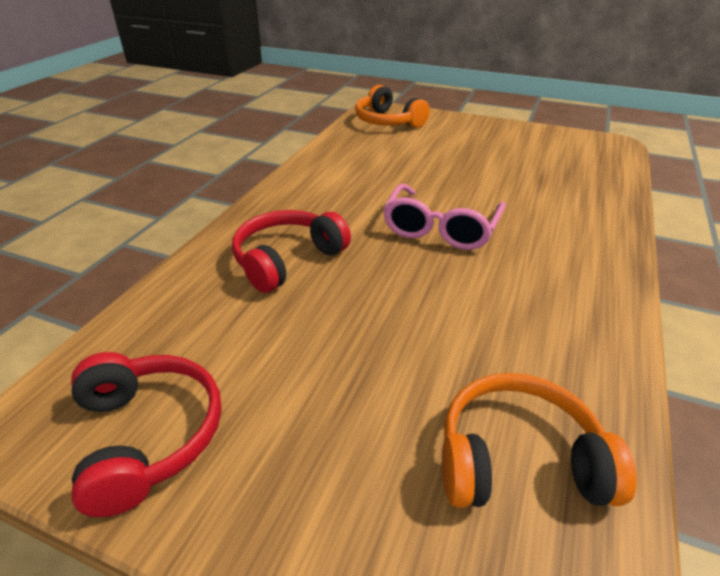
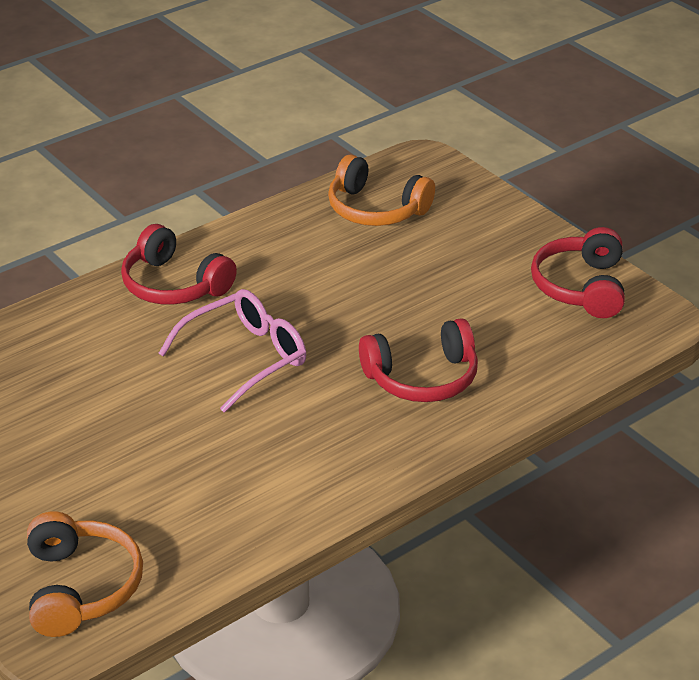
camera: 150 degrees left, 0 degrees up
(575, 262) = (174, 285): none -> red headphones

